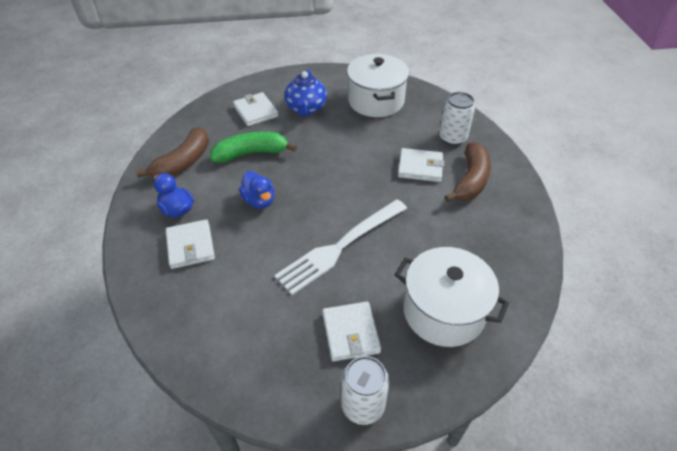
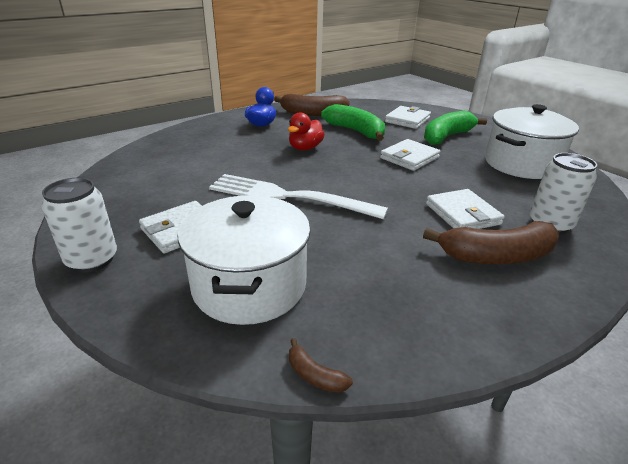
camera: 60 degrees right, 15 degrees down
(190, 246) = (230, 138): white wallet -> white wallet (409, 158)
(259, 201) = (305, 148): blue duck -> red duck
(306, 109) = (447, 136): blue teapot -> green banana
(532, 308) = (315, 375): none -> brown banana

